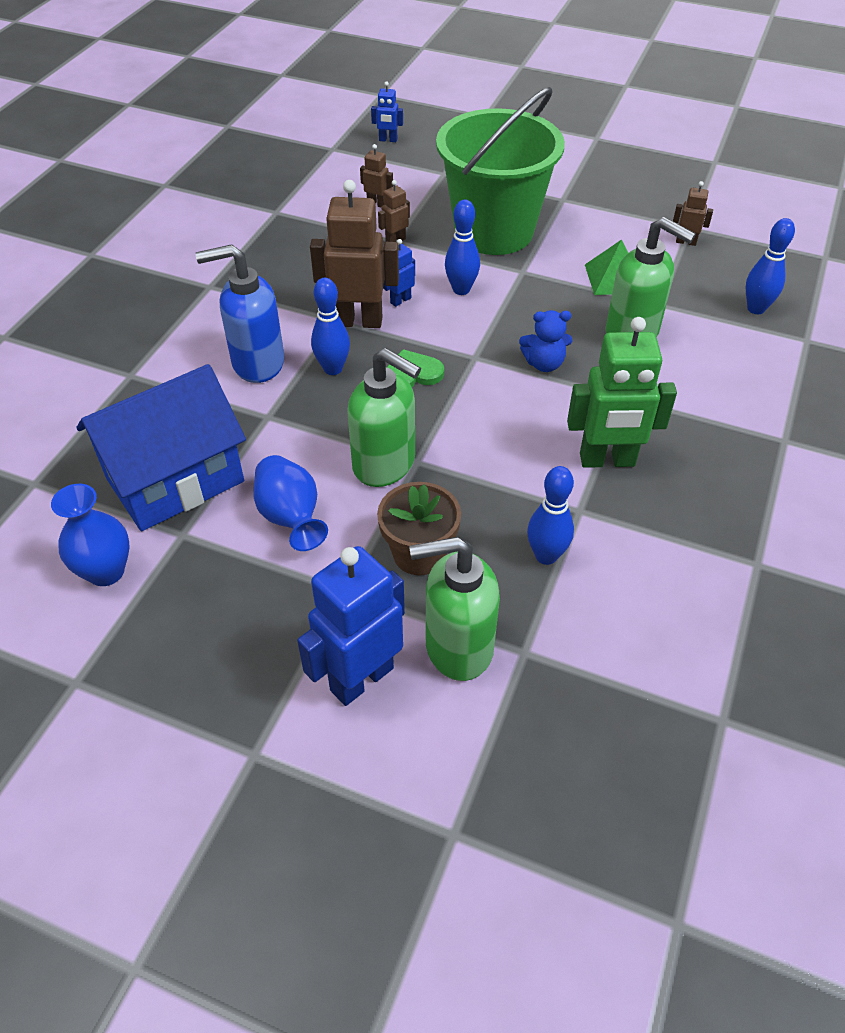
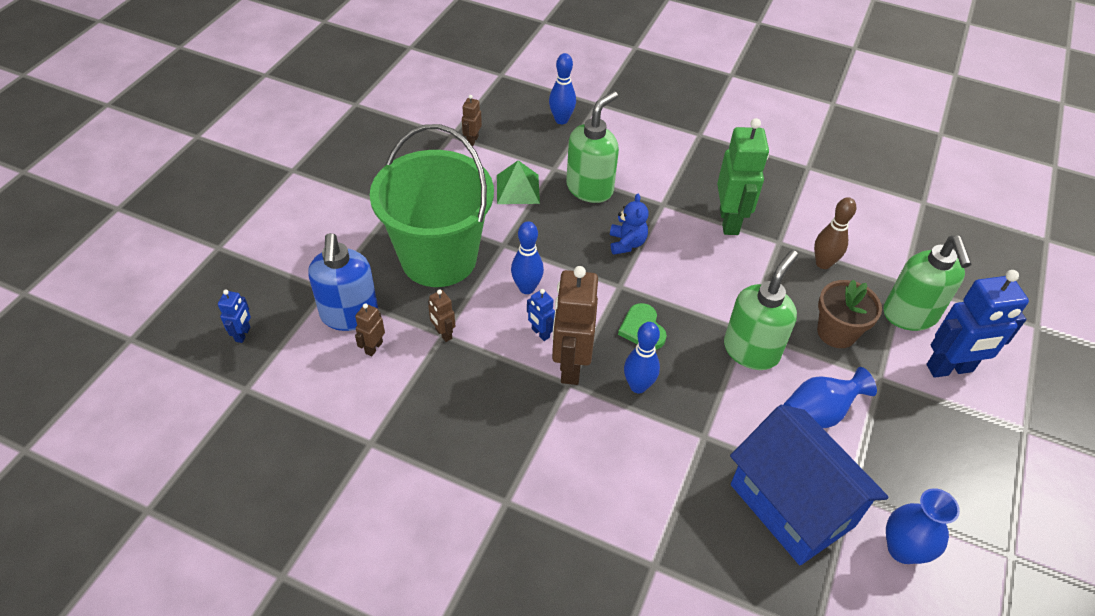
camera: 90 degrees left, 0 degrees up
(257, 363) = (632, 448): blue soap dispenser -> blue soap dispenser (349, 315)
(361, 678) = (949, 369): blue robot -> blue robot turned 60 degrees counterclockwise
(546, 556) = (823, 263): blue bowling pin -> brown bowling pin

